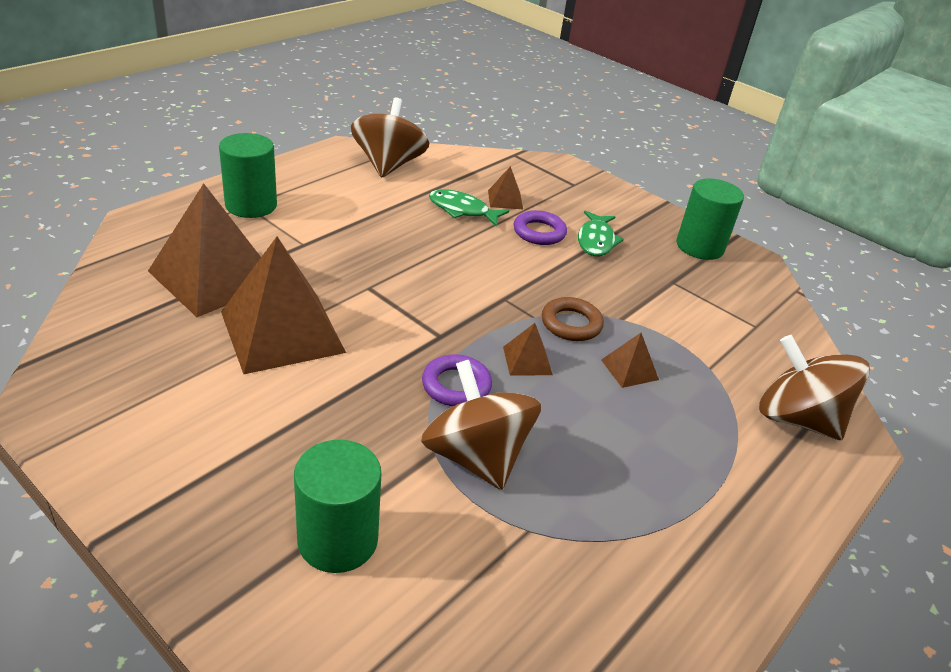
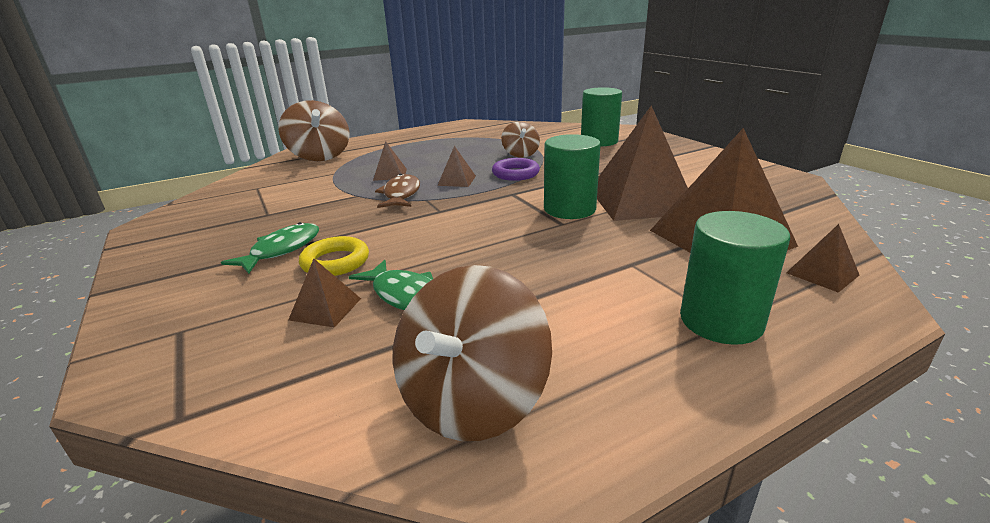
camera: 155 degrees left, 10 degrees down
(152, 243) = (822, 274): none -> brown pyramid
(476, 457) = (520, 154): brown spinning top -> brown spinning top, size x0.57
(539, 232) = (335, 262): purple ring -> yellow ring
(571, 324) = (401, 194): brown ring -> brown fish
(700, 246) = (177, 239): green cylinder -> green cylinder (569, 209)

